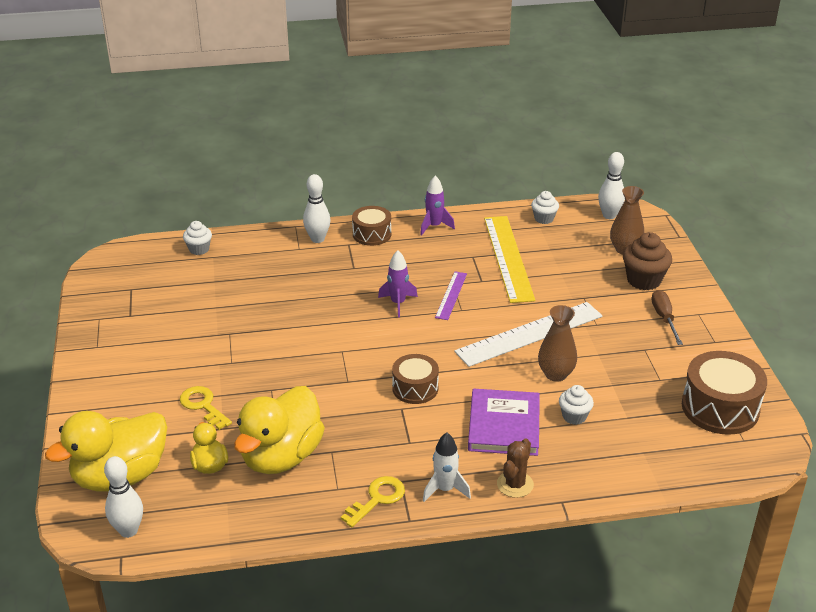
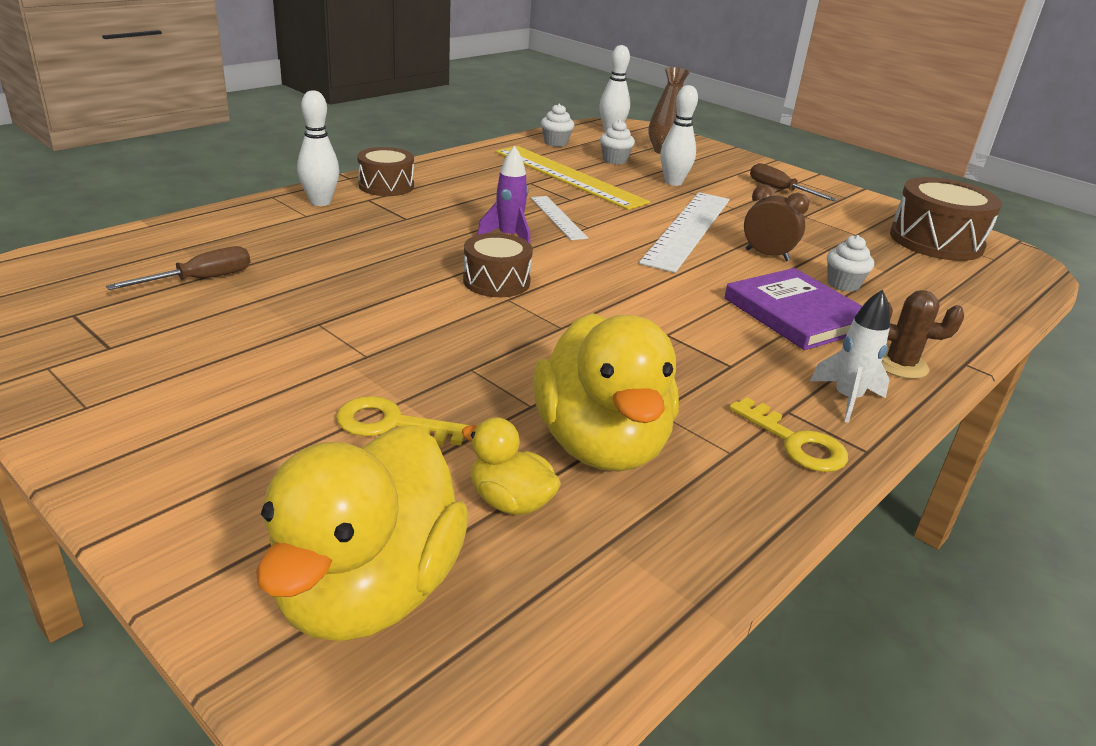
camera: 40 degrees left, 5 degrees down
(128, 530) = (500, 682): white bowling pin -> white bowling pin (673, 182)
(199, 249) = (148, 245): white cupcake -> white cupcake (614, 160)
(202, 284) = (200, 280): none -> brown screwdriver
(377, 499) = (795, 443): yellow key -> yellow key turned 135 degrees clockwise
(415, 388) = (651, 309): brown drum -> brown drum (496, 281)
(434, 226) = (451, 167): purple rocket -> none
(451, 295) = (558, 217): purple ruler -> white ruler
(515, 484) = (900, 365): brown cactus -> brown cactus turned 60 degrees counterclockwise
(555, 374) = (767, 255): brown vase -> brown clock
(643, 280) = (717, 168): brown cupcake -> none

